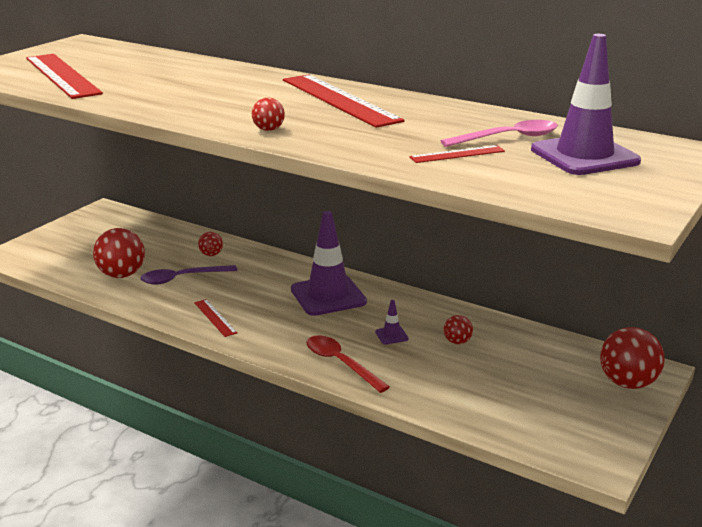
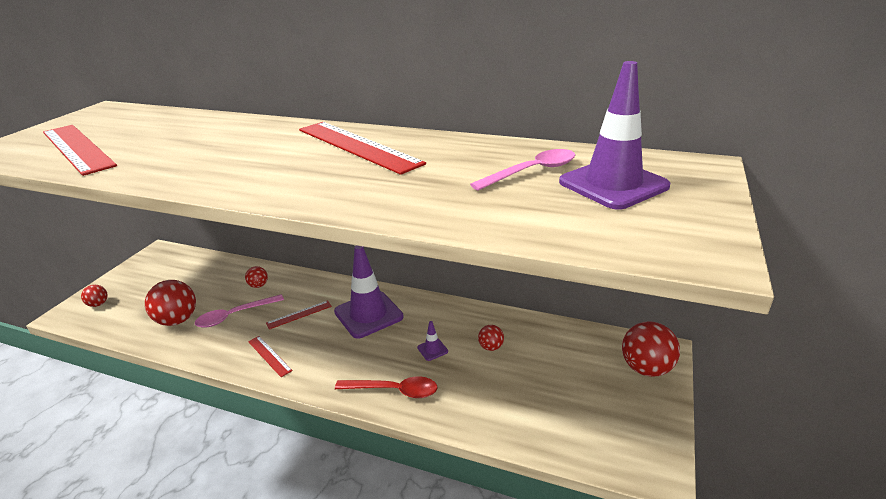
camera: 10 degrees left, 5 degrees up
(182, 278) = (235, 315): purple spoon -> pink spoon
(268, 130) = (293, 190): red ball -> red ball (98, 304)
(341, 363) = (394, 390): red spoon -> red spoon turned 150 degrees clockwise
(457, 154) = (491, 198): red ruler -> red ruler (299, 314)

